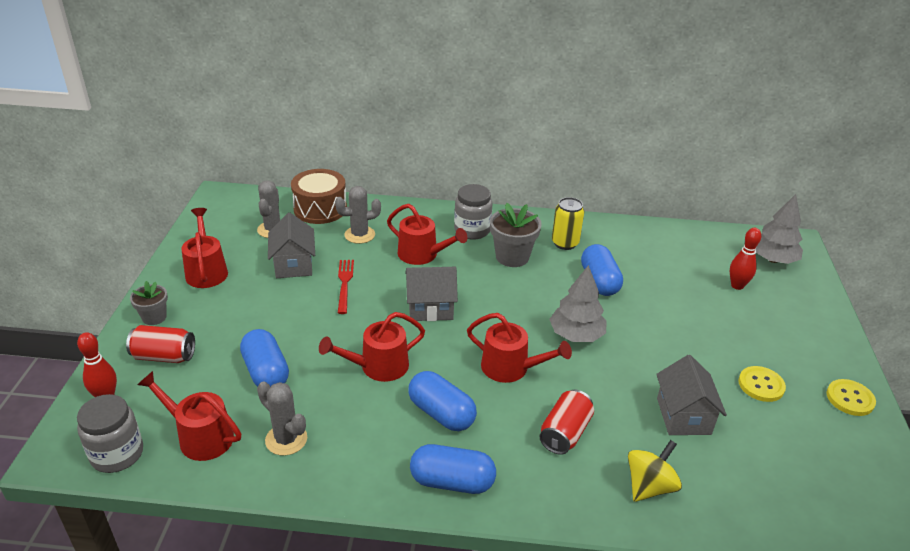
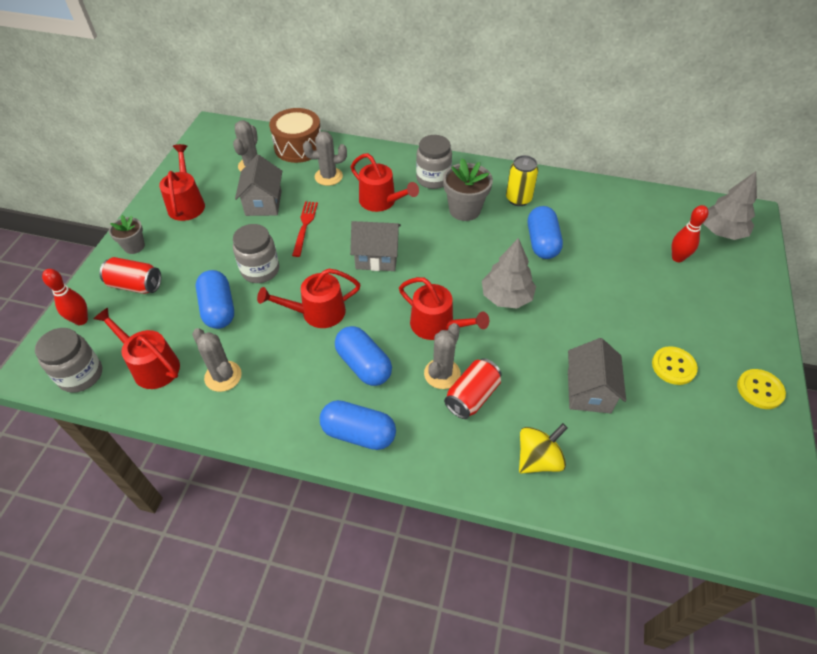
camera: 10 degrees right, 15 degrees up
(305, 330) = (260, 270): none -> grey jar
(527, 414) = (442, 374): none -> grey cactus

